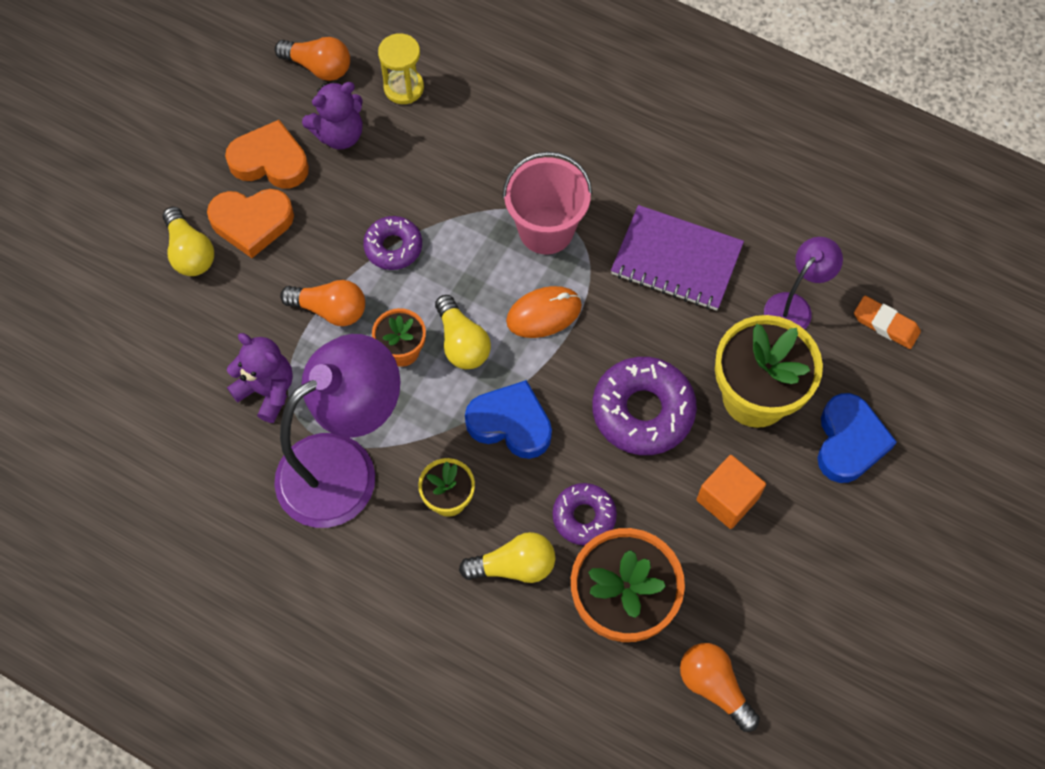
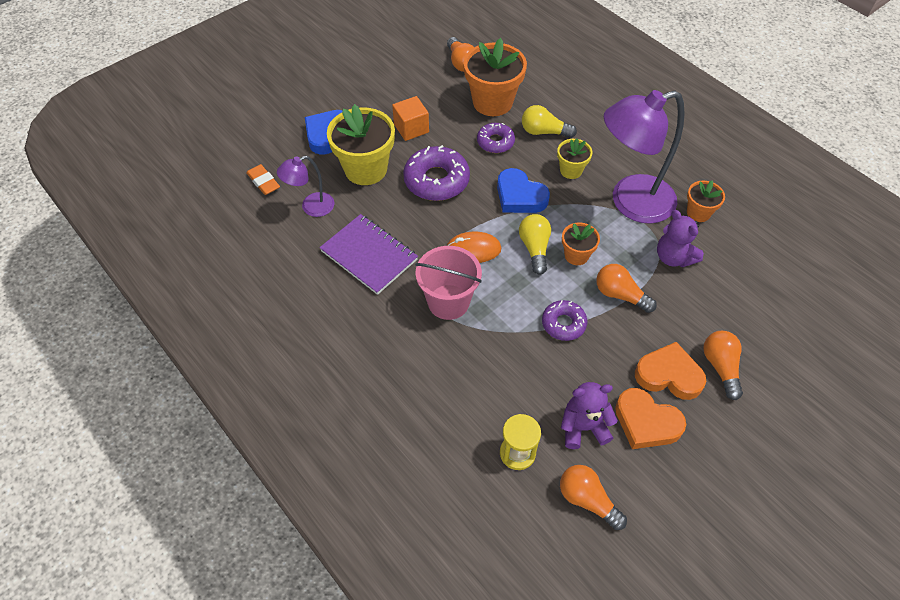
camera: 160 degrees left, 10 degrees down
(190, 252) = (720, 367): yellow light bulb -> orange light bulb
(240, 481) = (698, 213): none -> orange flower pot

